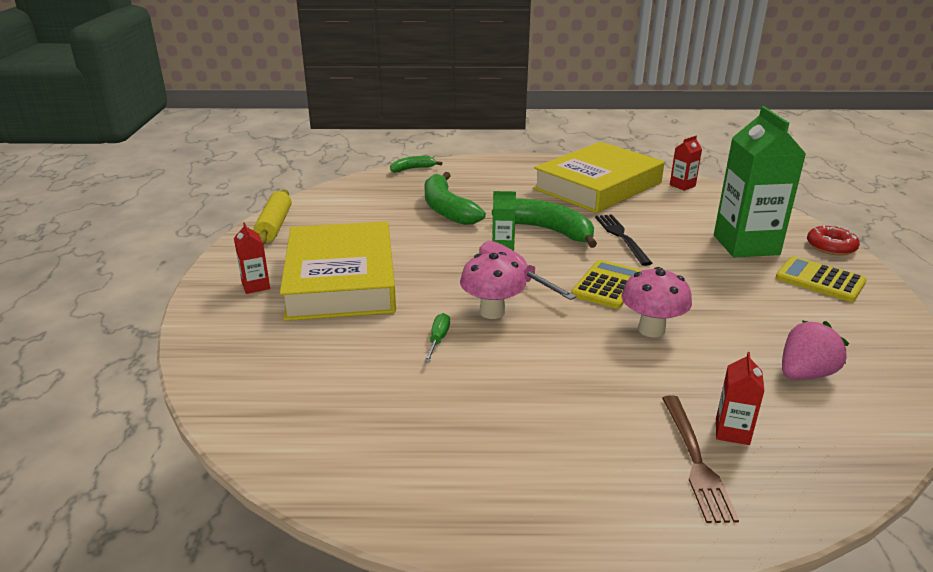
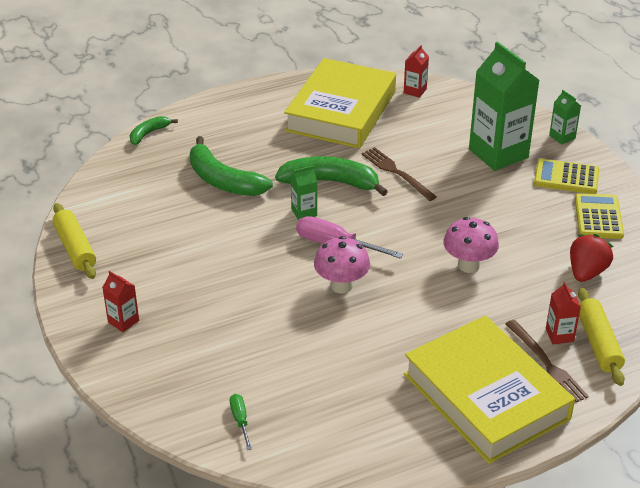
camera: 25 degrees left, 10 degrees up
(341, 280) = (193, 292): yellow book -> yellow book (486, 396)
(438, 339) = (318, 325): green screwdriver -> green screwdriver (240, 420)
(607, 285) = (414, 230): yellow calculator -> yellow calculator (598, 217)
(622, 237) = (397, 173): black fork -> brown fork
(786, 458) = (598, 343): none -> yellow rolling pin
(805, 374) = (586, 272): pink strawberry -> red strawberry
(831, 247) = (562, 137): red donut -> green carton

